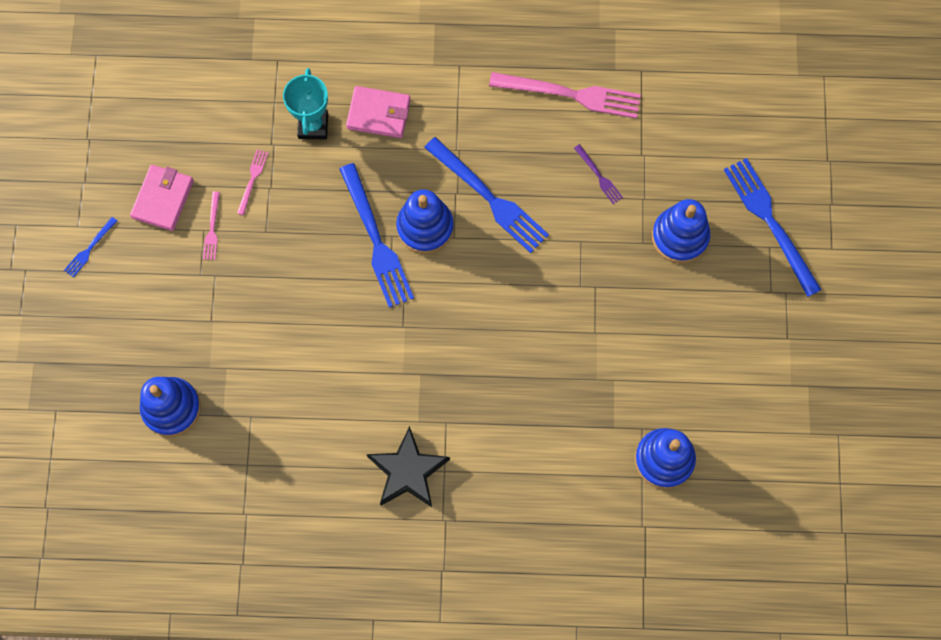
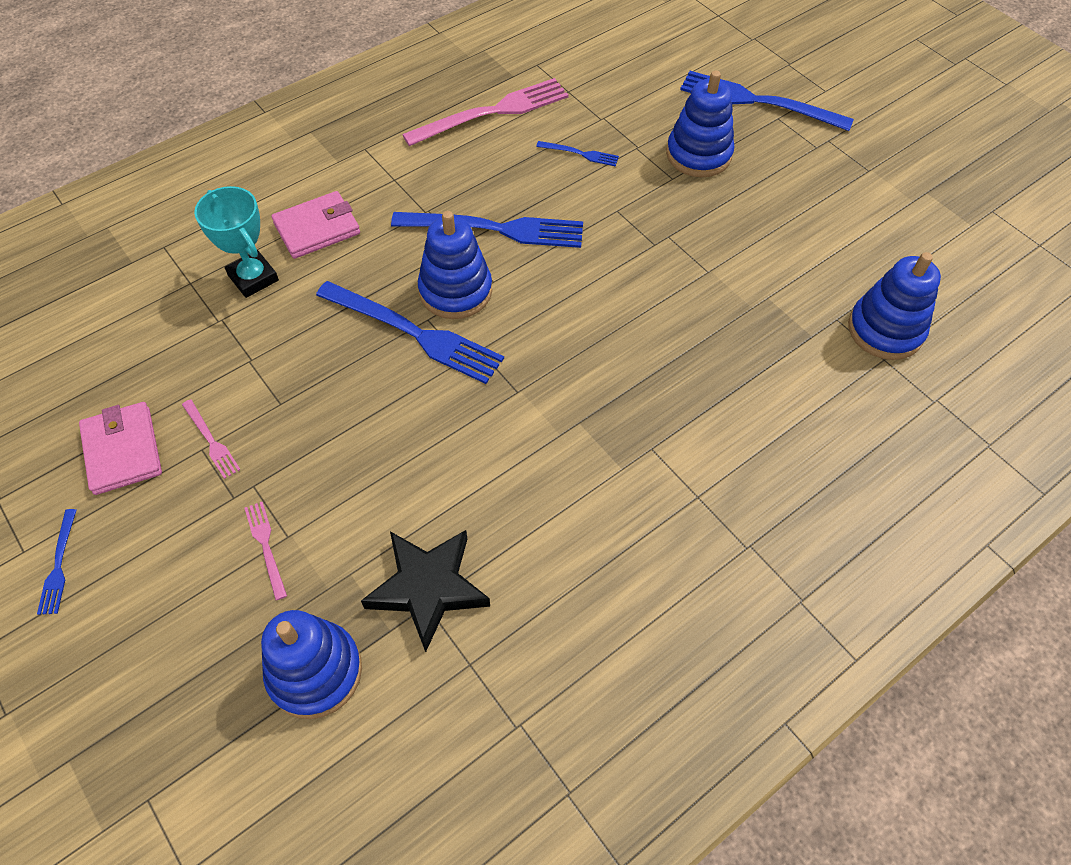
camera: 40 degrees left, 15 degrees down
(252, 179) = (223, 365): pink fork -> pink fork (266, 546)
(408, 471) = (660, 526): black star -> black star (428, 588)
(599, 176) = (580, 154): purple fork -> blue fork

